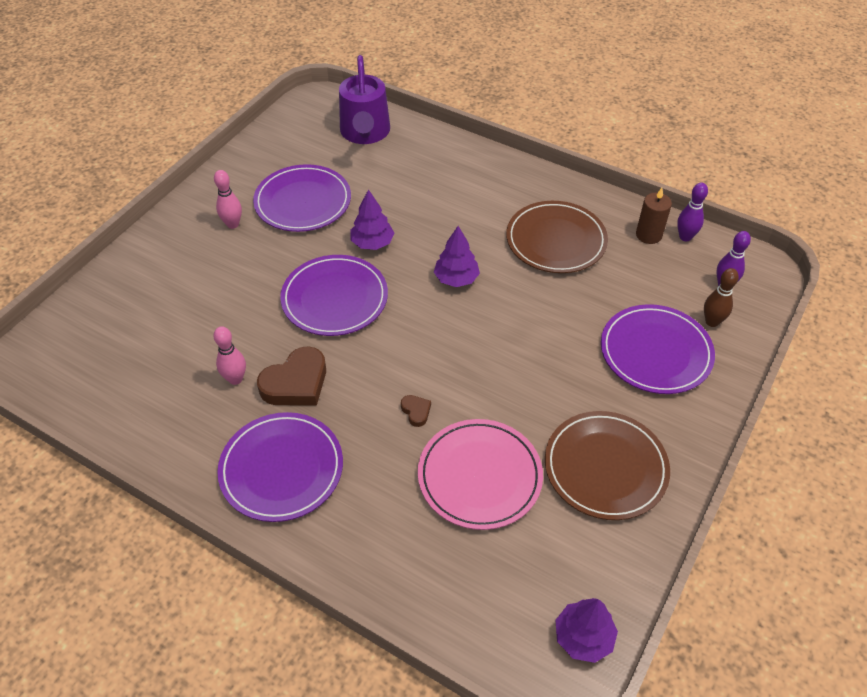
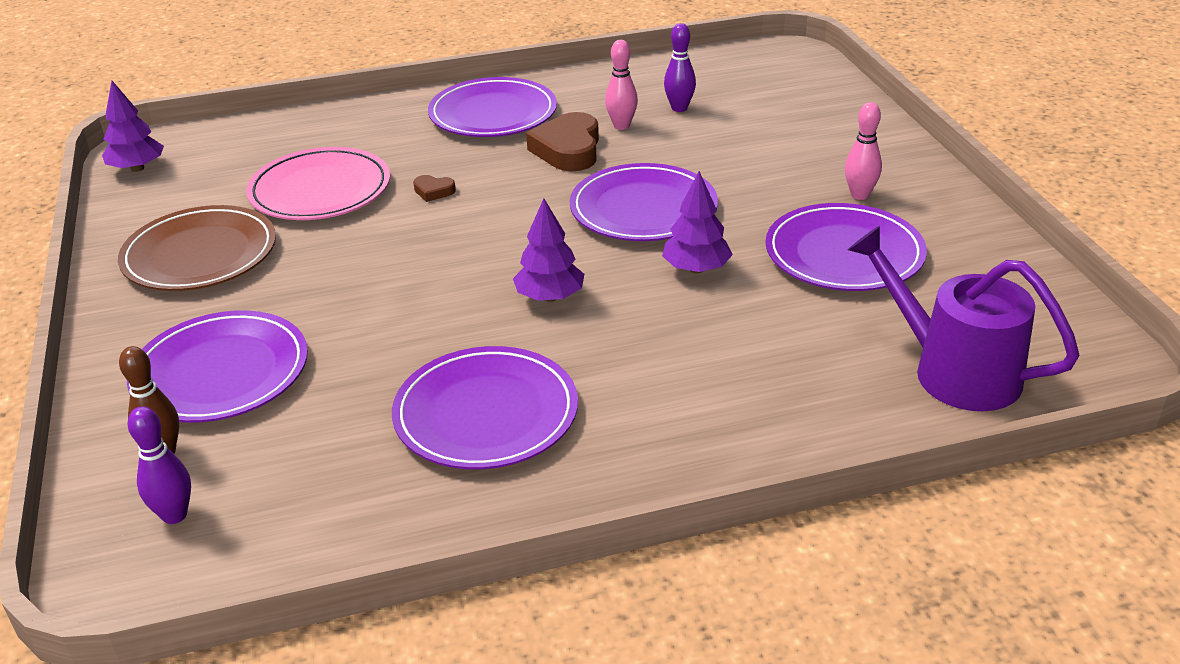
camera: 135 degrees right, 15 degrees down
(556, 240) = (486, 414): brown plate -> purple plate
(648, 235) = (357, 514): brown candle -> none
(685, 237) = (293, 552): purple bowling pin -> purple bowling pin (679, 108)

